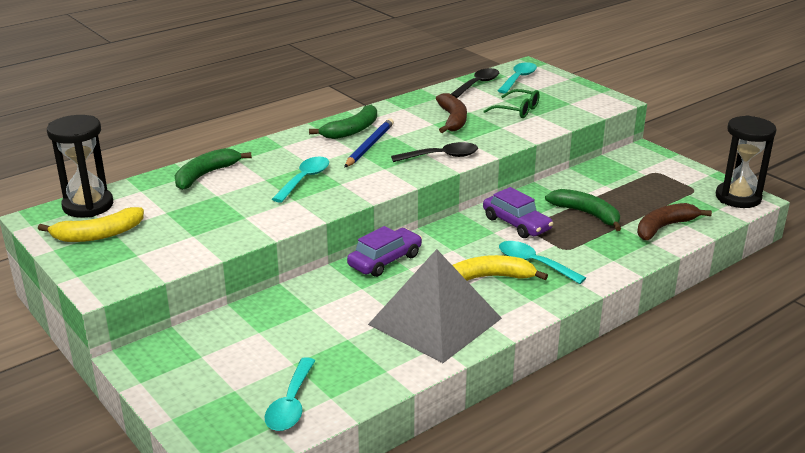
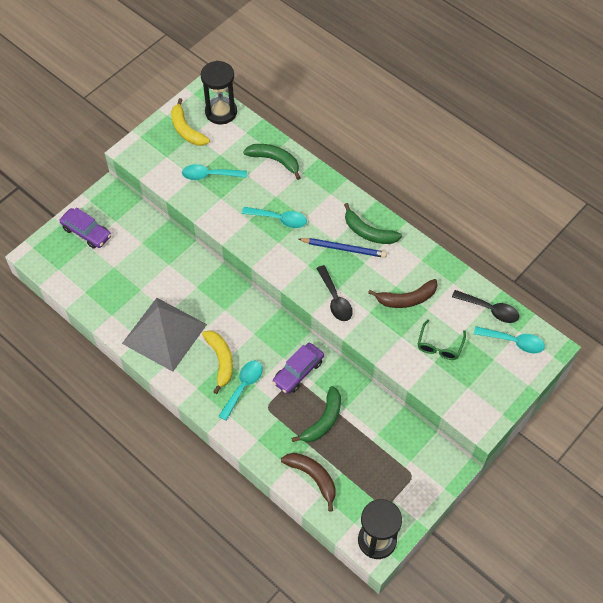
camera: 80 degrees right, 30 degrees up
(291, 404) = (77, 274): turquoise spoon -> turquoise spoon (209, 175)
(385, 260) = (232, 294): purple car -> purple car (86, 232)

